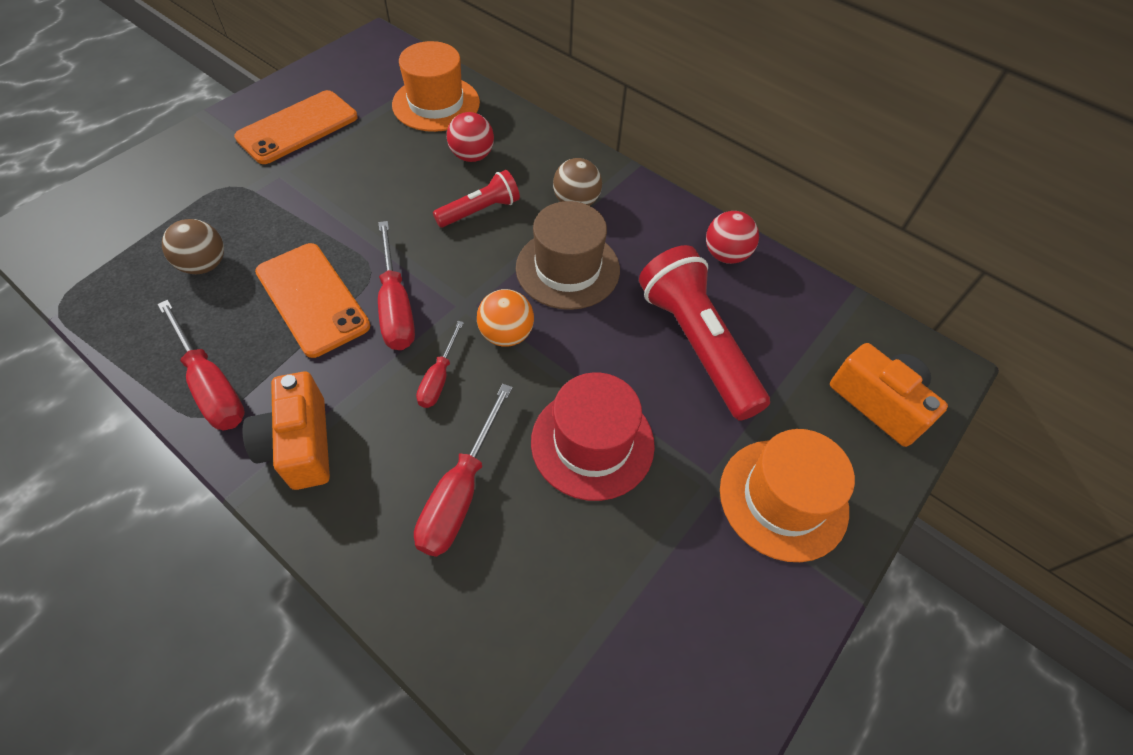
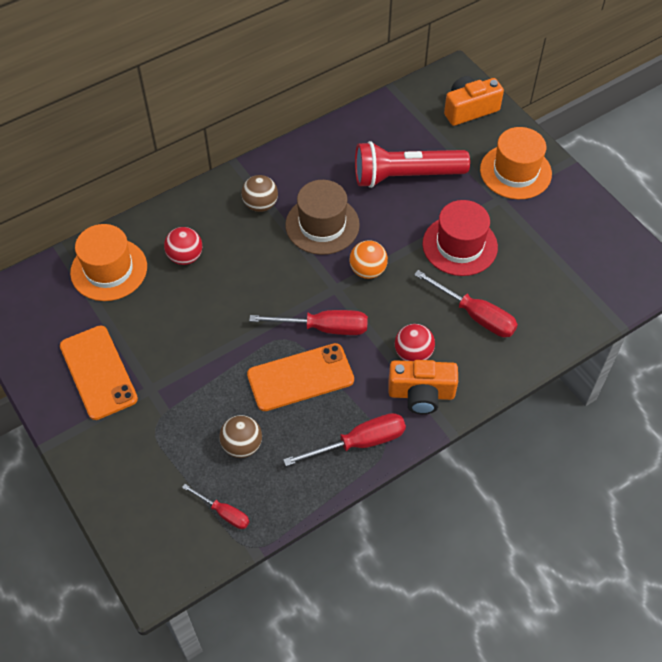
camera: 70 degrees left, 0 degrees up
(439, 378) = (391, 313): red screwdriver -> red screwdriver (224, 513)
(480, 211) = (248, 263): red flashlight -> none
(726, 255) = (339, 139): red ball -> red ball (413, 354)

